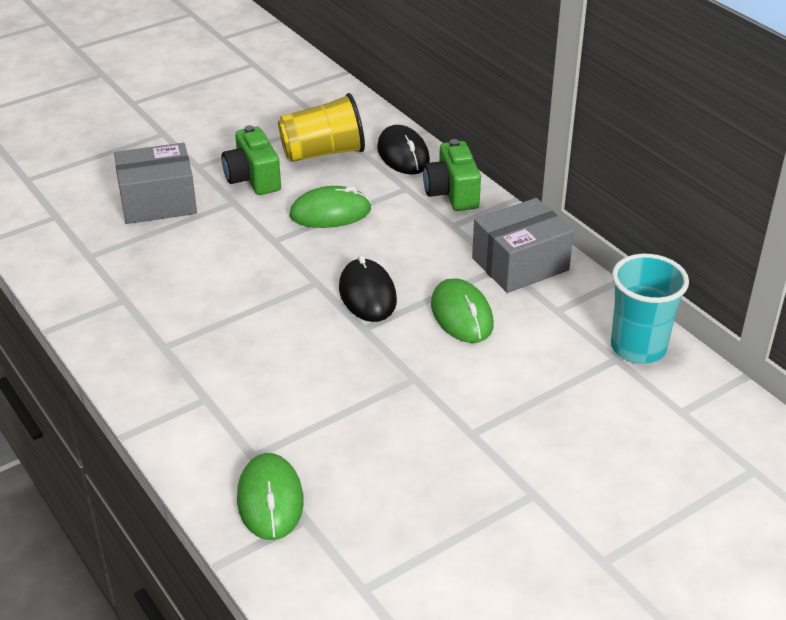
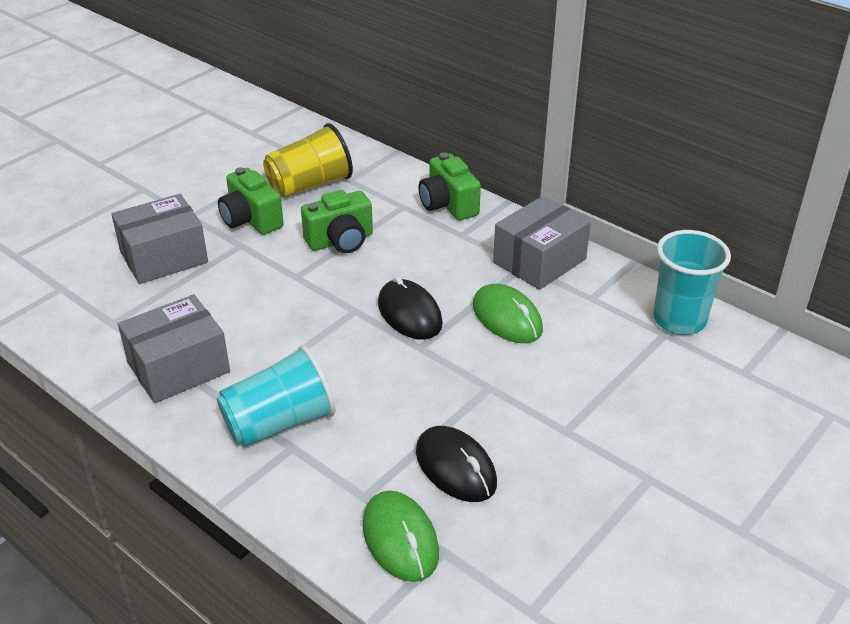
camera: 15 degrees left, 0 degrees up
(132, 307) = (178, 367): none -> grey box
(203, 374) = (279, 423): none -> turquoise cup
(330, 213) = (340, 241): green mouse -> green camera
(403, 154) = (387, 175): black mouse -> black mouse (455, 467)

